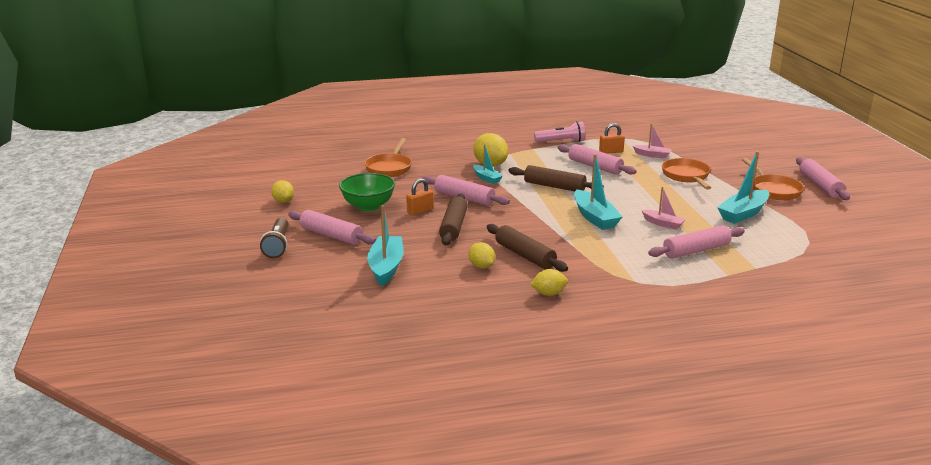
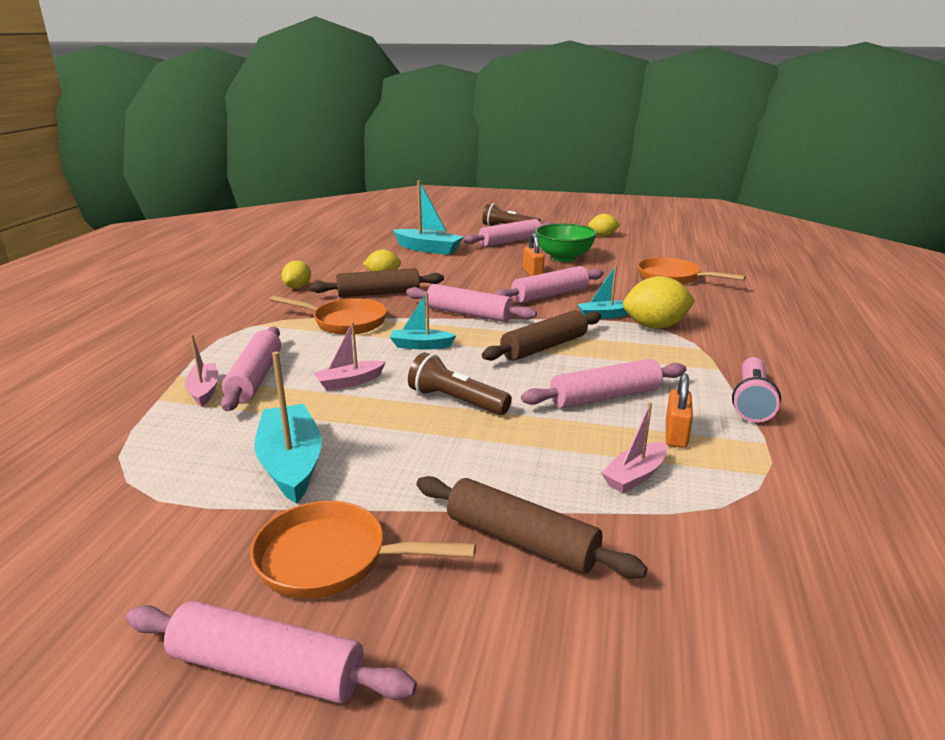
camera: 115 degrees right, 0 degrees up
(453, 227) = (479, 279): brown rolling pin -> brown rolling pin (521, 541)
(529, 215) = (469, 314): none -> pink rolling pin
(594, 217) = (421, 345): turquoise boat -> turquoise boat, size x0.59
(644, 194) = (456, 401): none -> brown flashlight
(686, 176) = (495, 472): orange pan -> orange pan (345, 322)
(729, 259) = (204, 391): none -> pink boat

